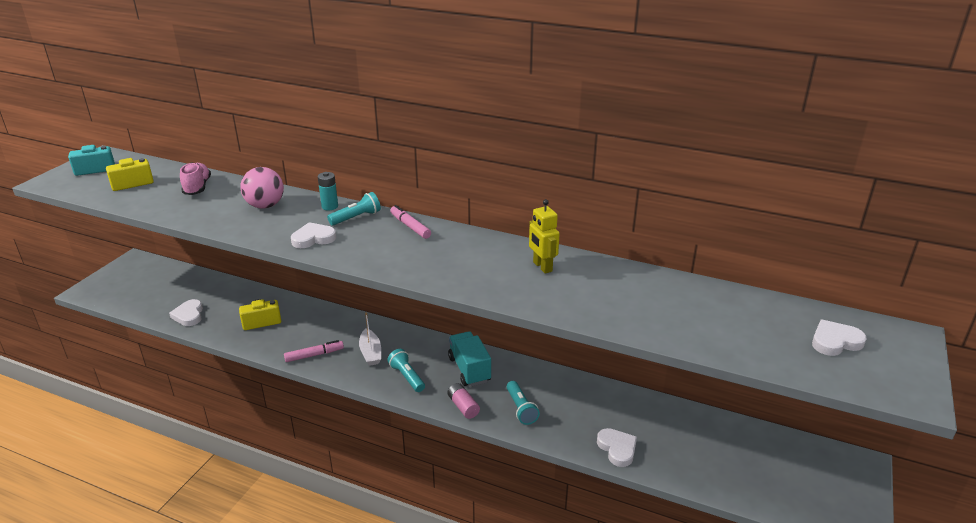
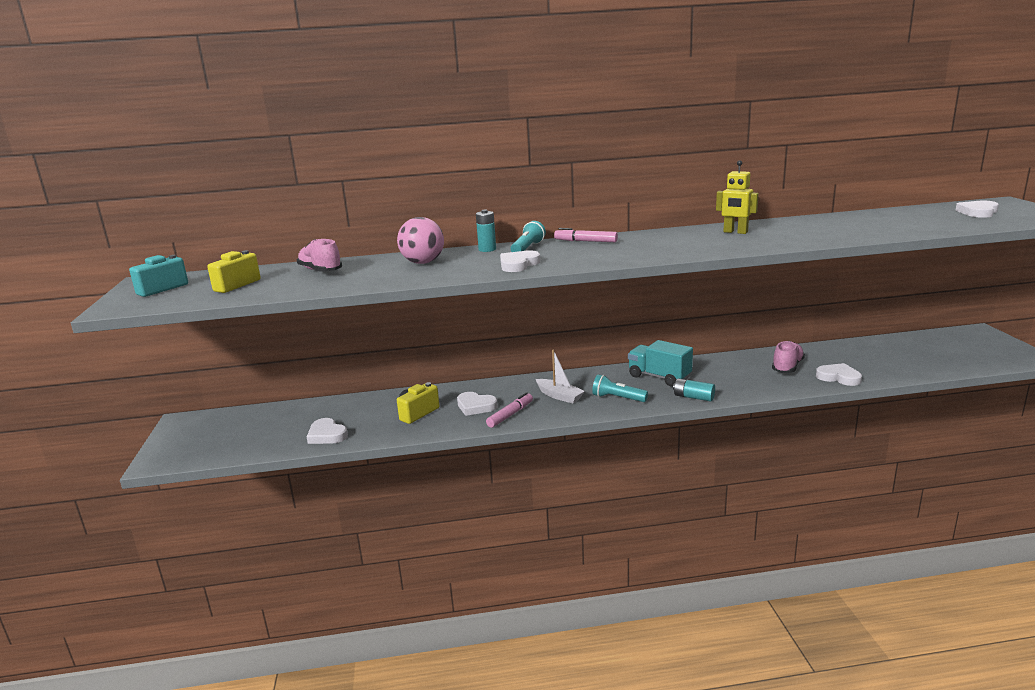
camera: 30 degrees left, 10 degrees down
(304, 334) = (475, 406): none -> white heart
(463, 406) = (693, 397): pink battery -> turquoise battery
(521, 409) = (737, 383): turquoise flashlight -> none
(590, 412) = (787, 367): none -> pink shoe

